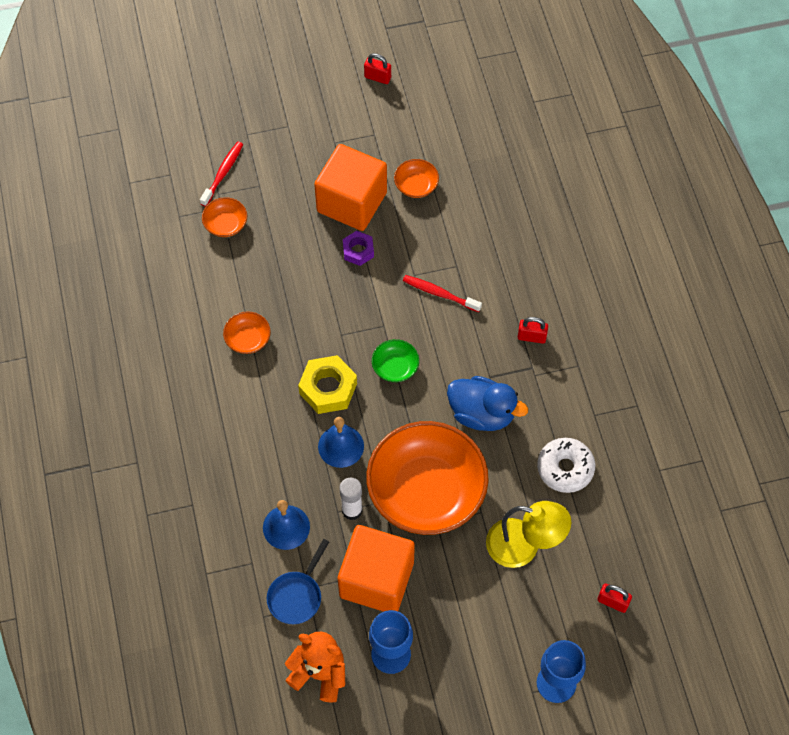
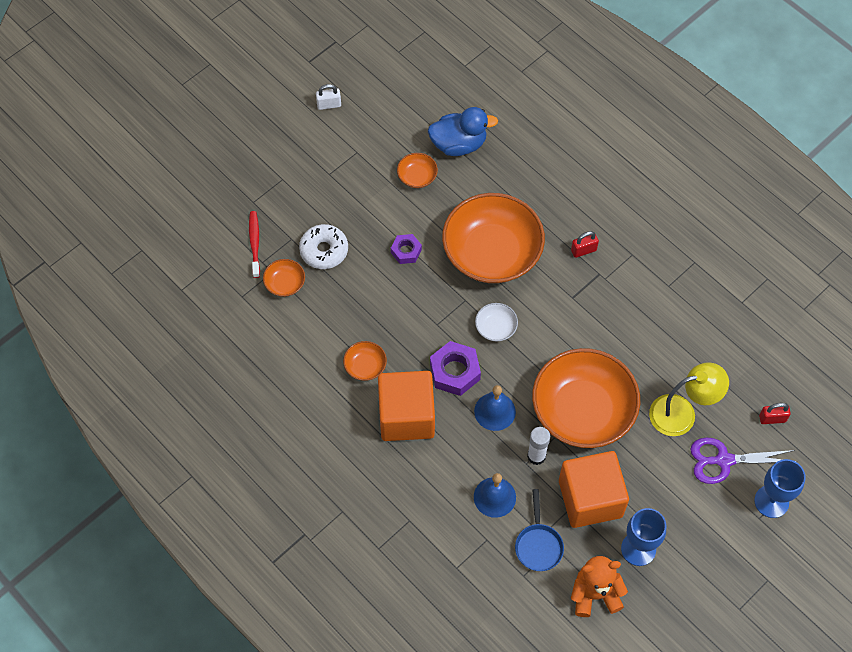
camera: 30 degrees left, 0 degrees up
(328, 388) = (455, 372): yellow nut -> purple nut
(352, 202) = (375, 215): orange cube -> orange cube (406, 416)
(377, 77) = (329, 104): red padlock -> white padlock
(395, 367) = (495, 327): green bowl -> white bowl
(440, 293) = (492, 252): red toothbrush -> orange bowl
(482, 413) = (585, 329): blue duck -> blue duck (459, 144)
(534, 616) = (724, 460): none -> purple scissors
(565, 468) = (673, 338): white donut -> white donut (324, 250)

